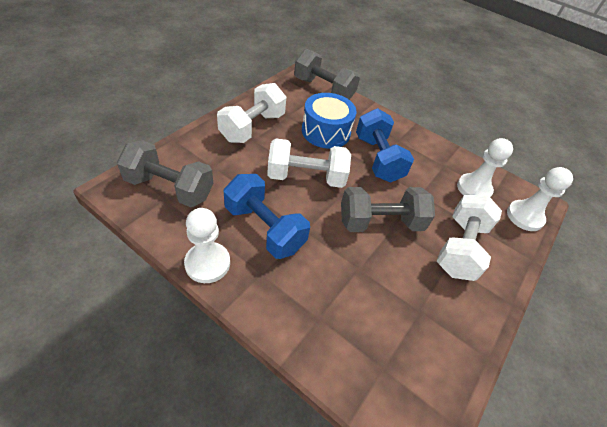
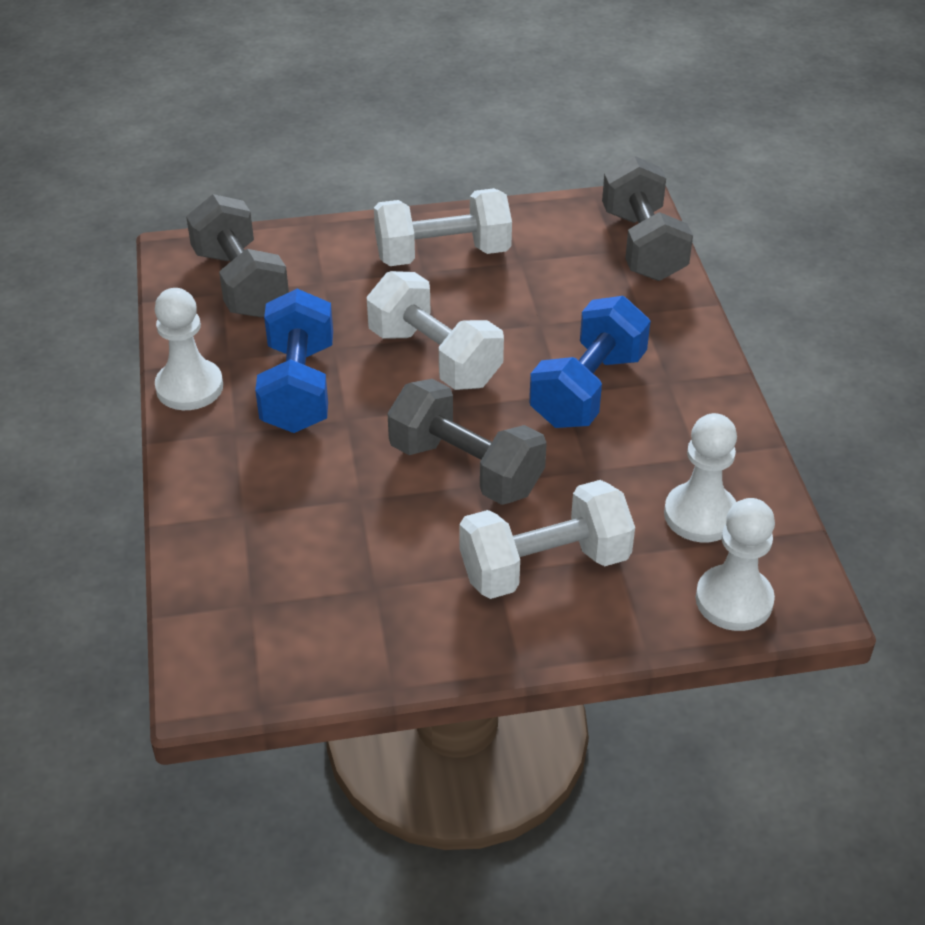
camera: 50 degrees right, 5 degrees down
(326, 132) = (553, 311): blue drum -> none

